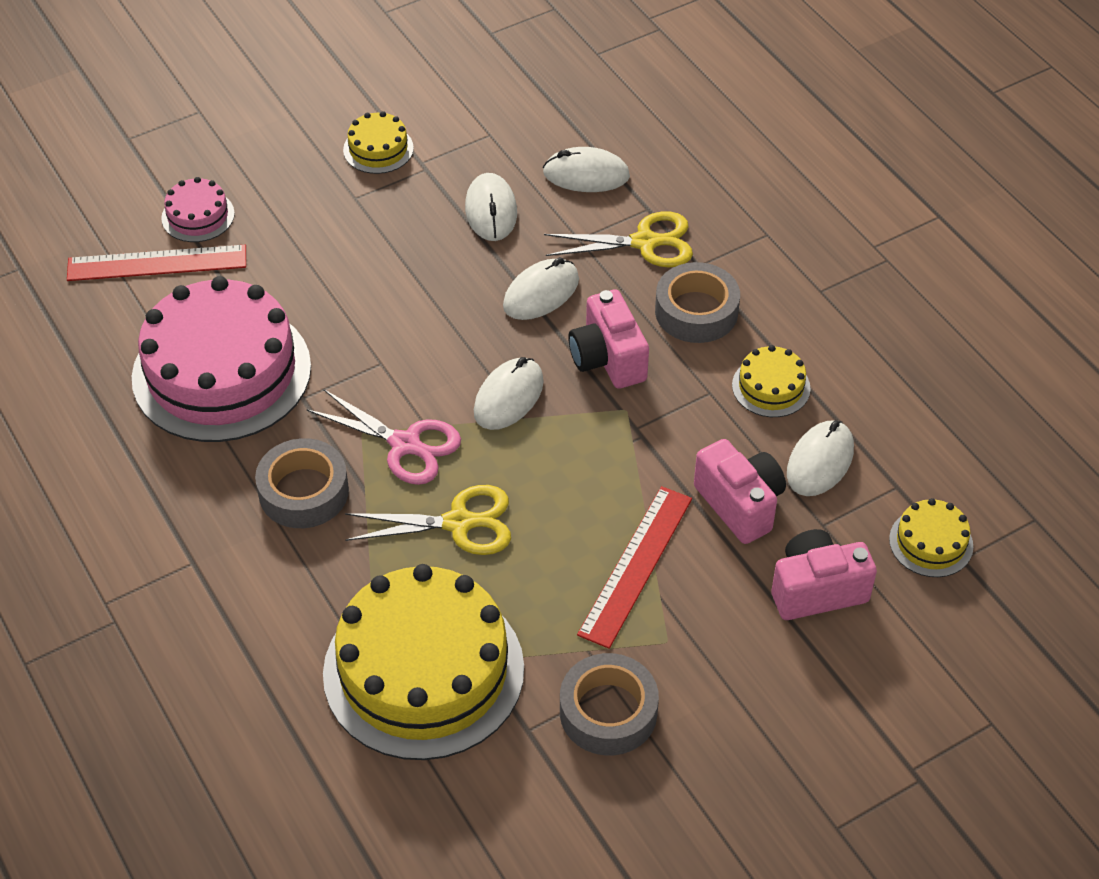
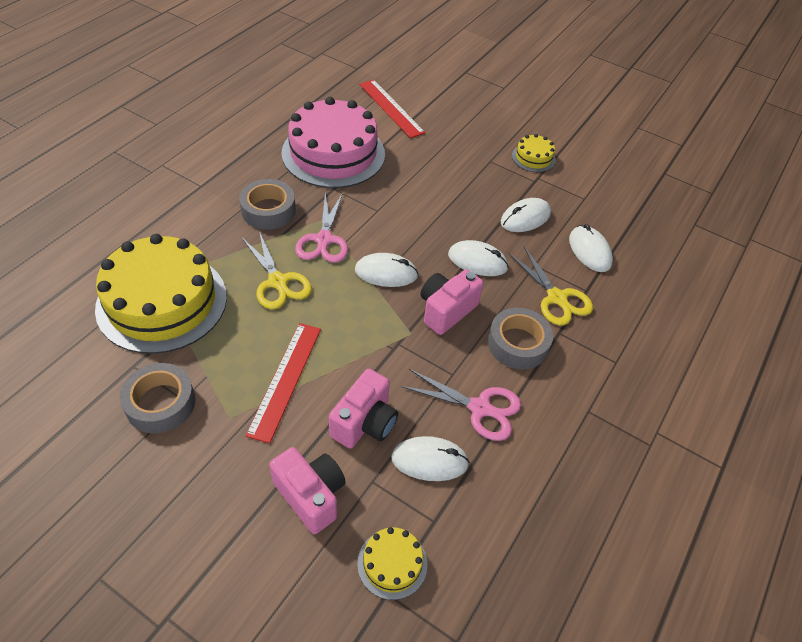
camera: 60 degrees right, 0 degrees up
(198, 216) = (433, 110): pink cake -> none
(635, 565) = (285, 379): red ruler -> red ruler turned 75 degrees counterclockwise
(771, 387) = (479, 408): yellow cake -> pink scissors

